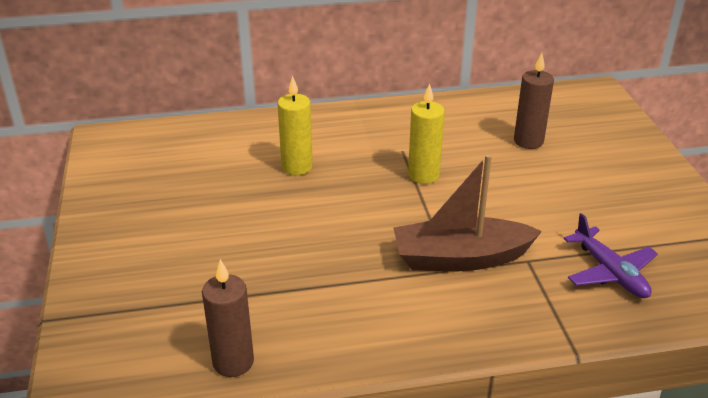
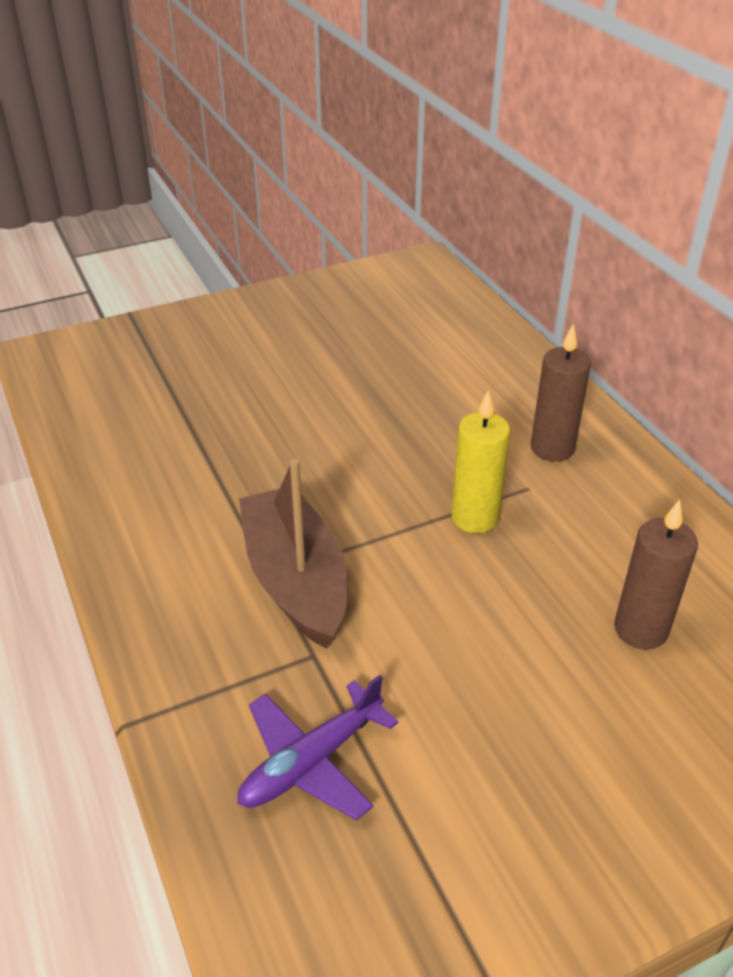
camera: 75 degrees right, 5 degrees up
(233, 362) = (83, 430): brown candle -> brown candle (552, 448)
(297, 167) = (435, 402): yellow candle -> none

